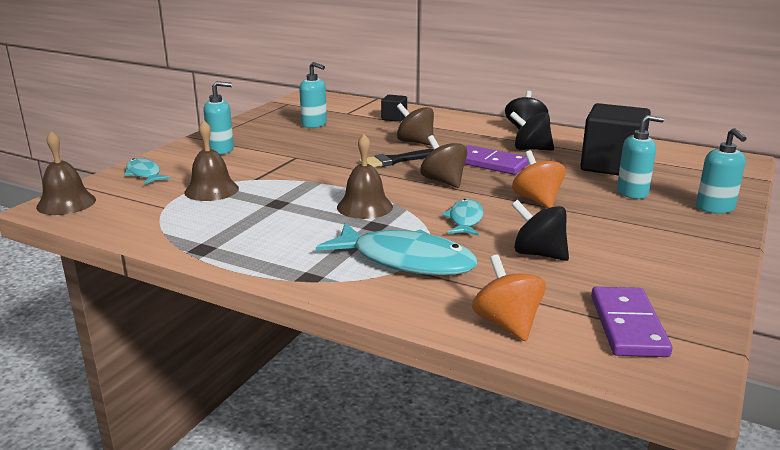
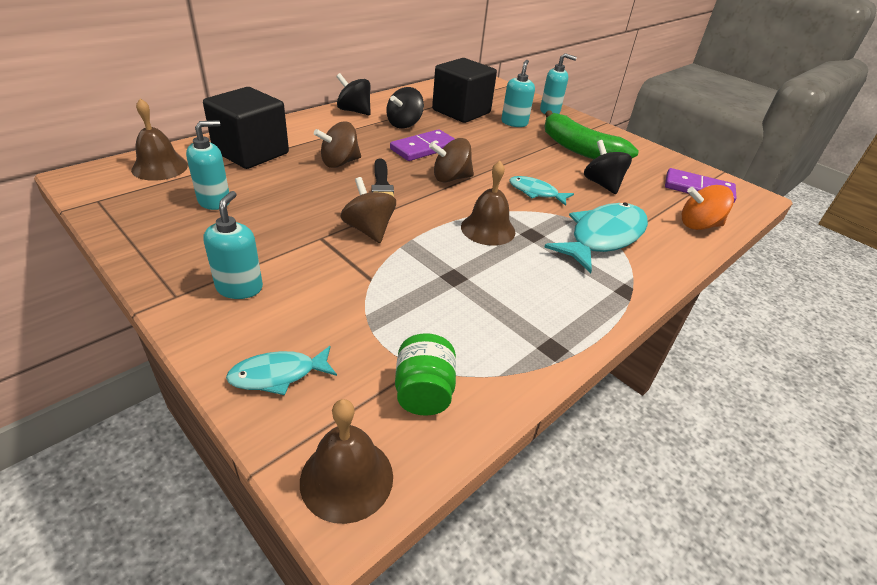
camera: 75 degrees left, 15 degrees up
(139, 211) = (423, 392): none -> green jar
(211, 190) = (386, 318): brown bell -> brown bell (159, 167)
(320, 168) = (369, 230): none -> brown spinning top
(394, 118) = (251, 152): black cube -> black cube, size x2.19
(537, 200) = (511, 155): orange spinning top -> none
(538, 254) = (602, 184): black spinning top -> black spinning top turned 105 degrees clockwise
(621, 235) = (579, 149): none -> green banana

